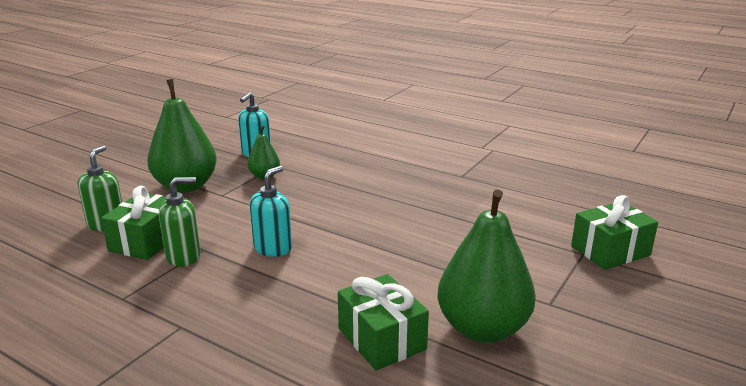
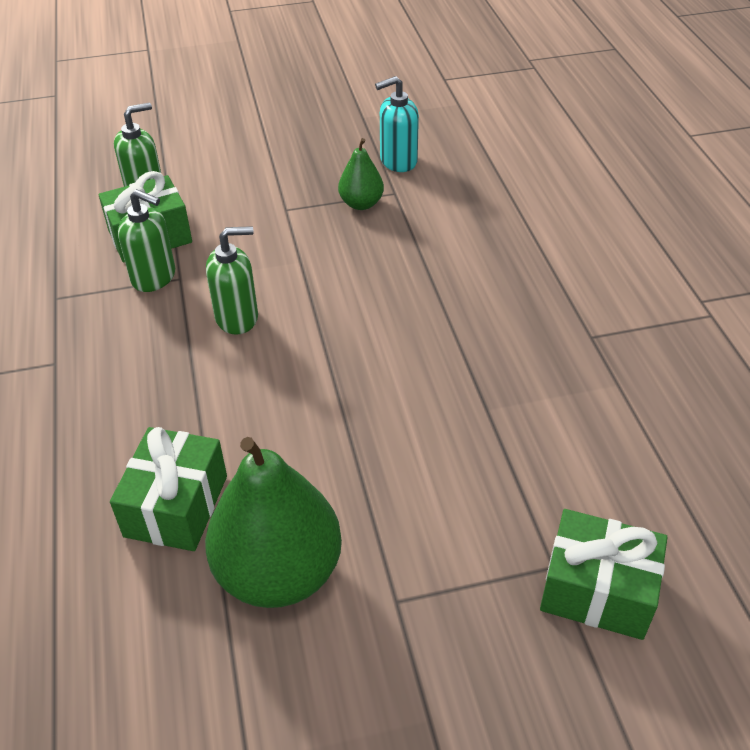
camera: 45 degrees right, 20 degrees up
(186, 186) = (269, 177): green pear -> none
(273, 248) = (237, 317): turquoise soap dispenser -> green soap dispenser

